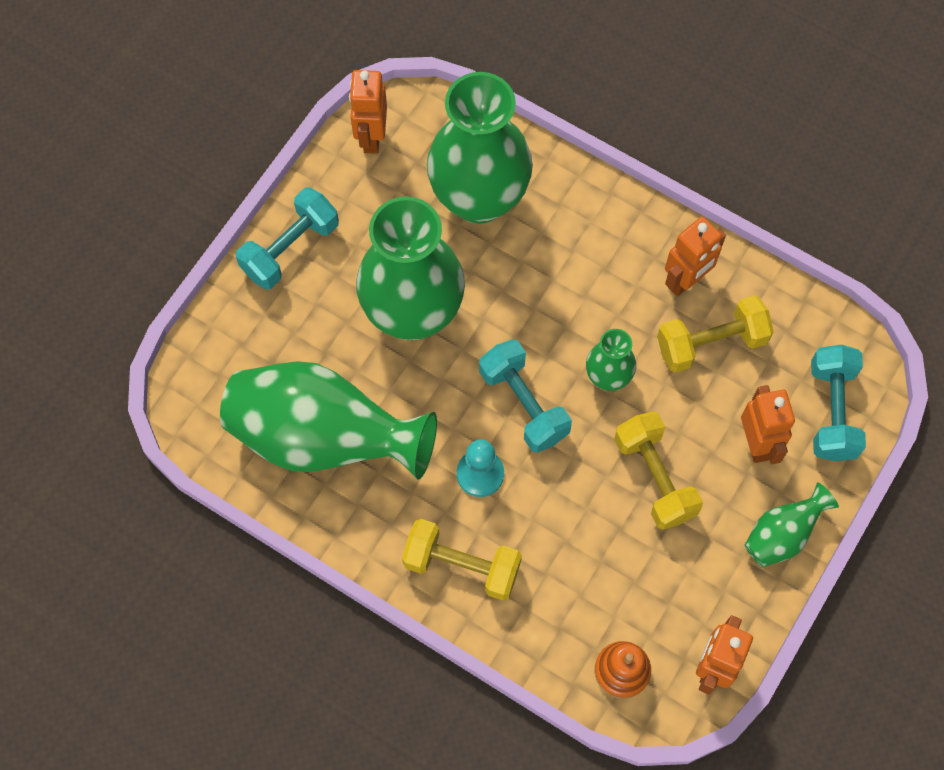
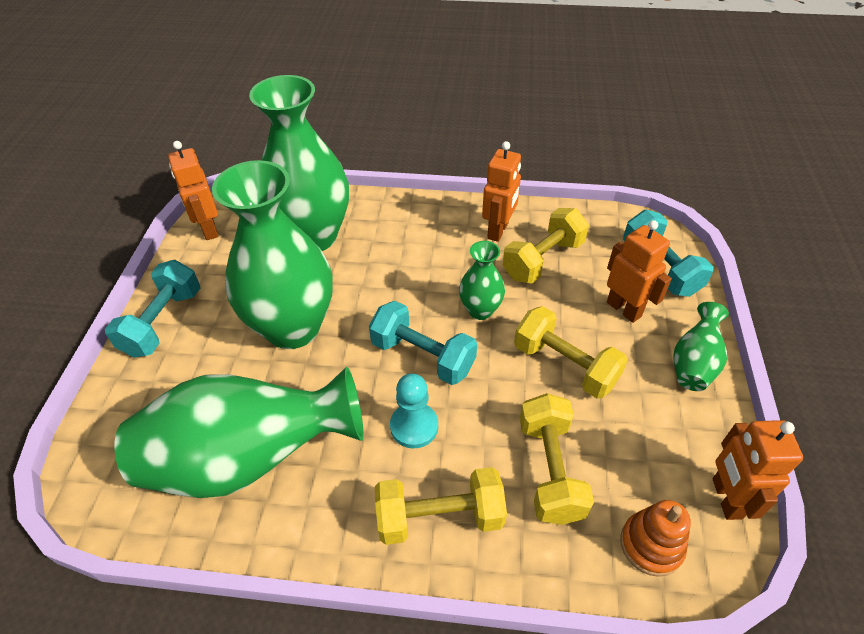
camera: 25 degrees left, 20 degrees down
(578, 570) = (550, 470): none -> yellow dumbbell

